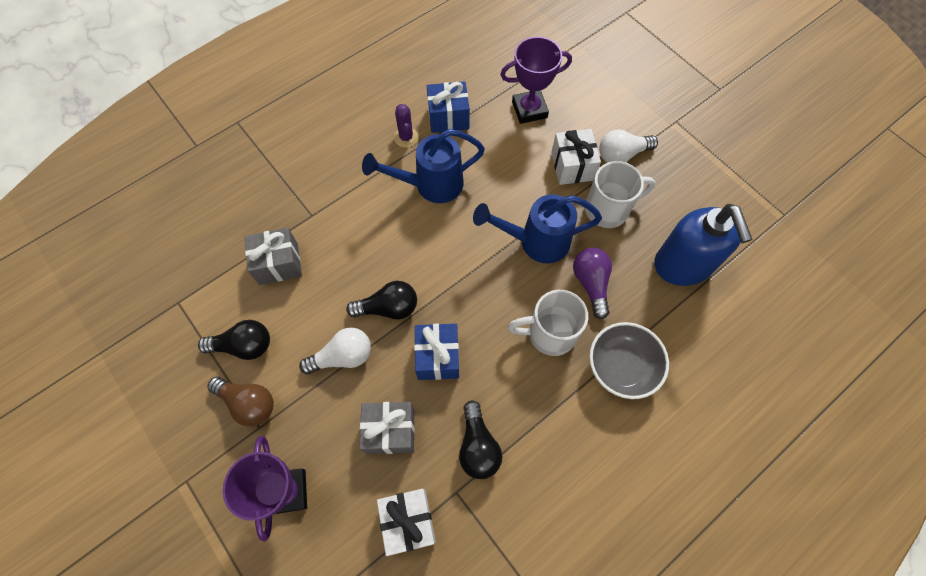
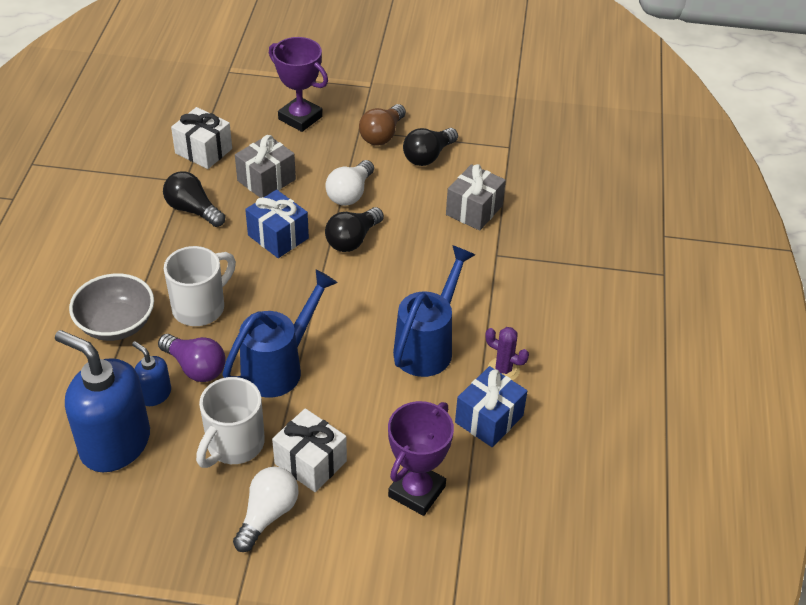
camera: 135 degrees right, 20 degrees down
(248, 403) = (382, 135): brown light bulb -> brown light bulb turned 45 degrees counterclockwise
(633, 283) = (154, 394): none -> blue soap dispenser

